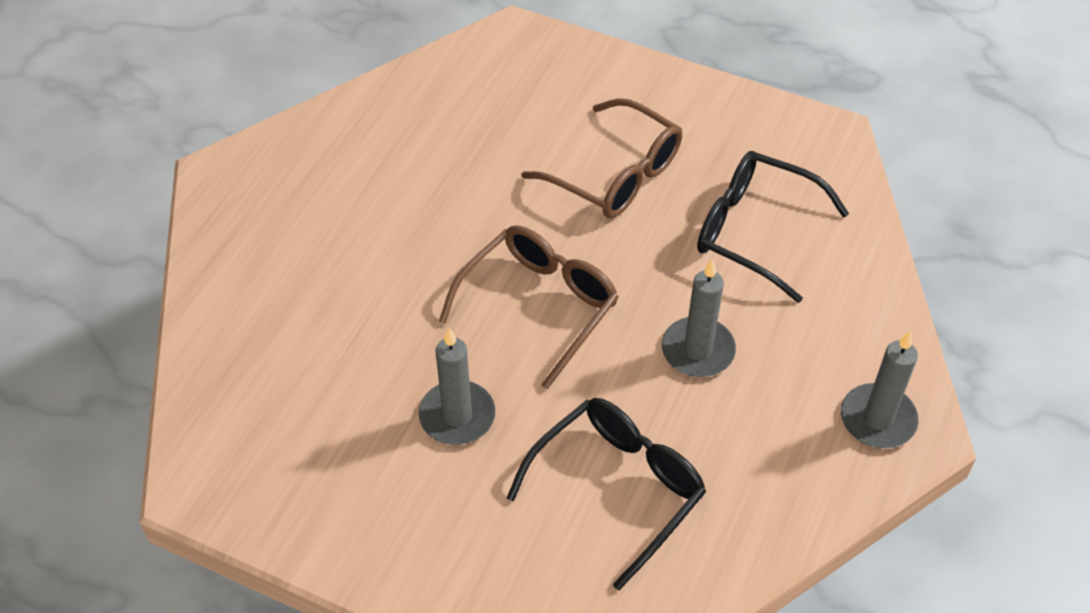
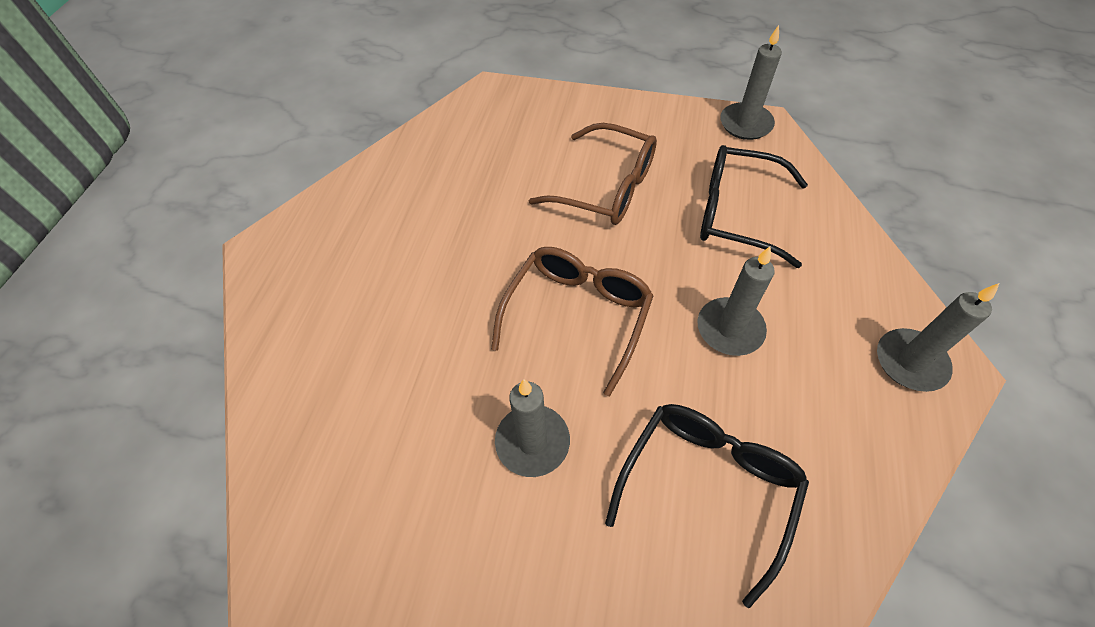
camera: 10 degrees left, 5 degrees up
(808, 128) = (745, 124): none -> grey candle

